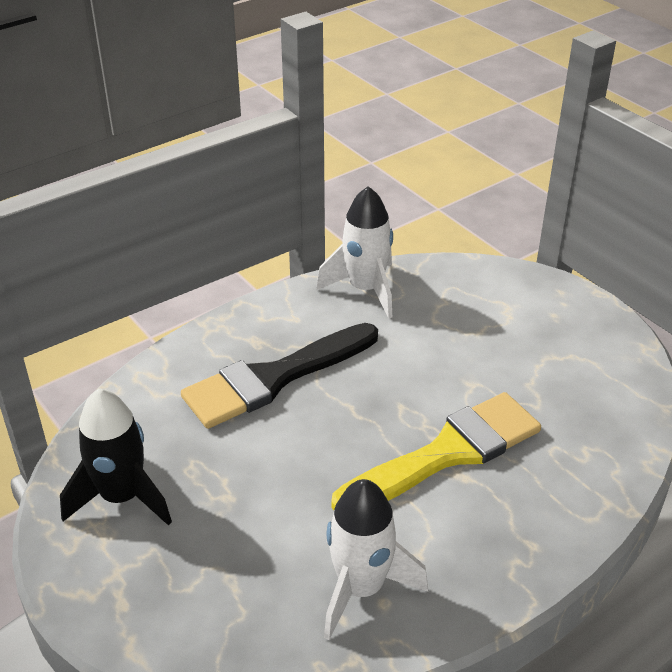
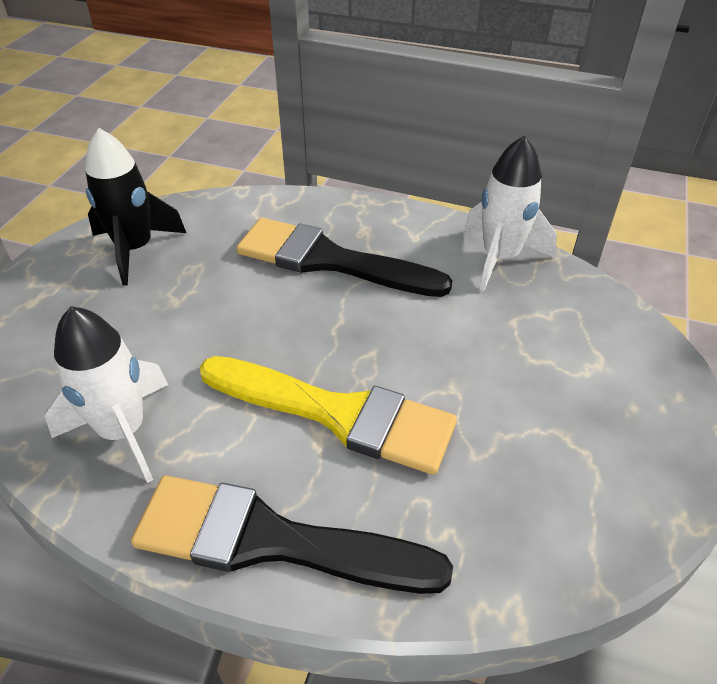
camera: 55 degrees right, 5 degrees up
(532, 540) = (270, 540): none -> black brush

